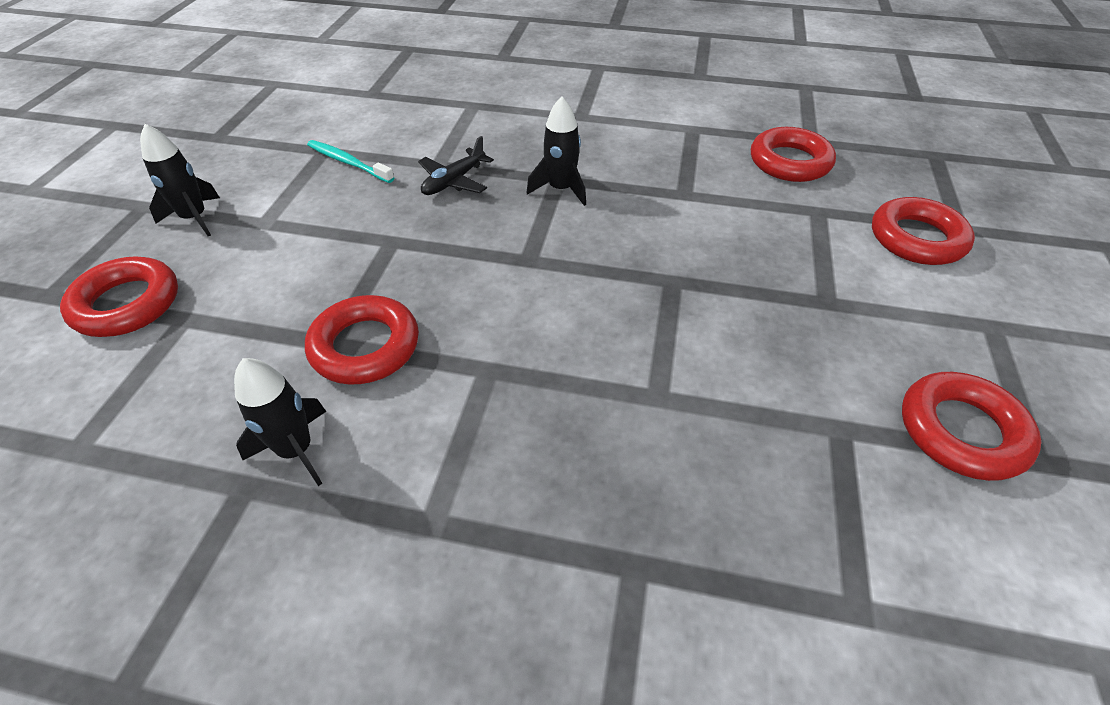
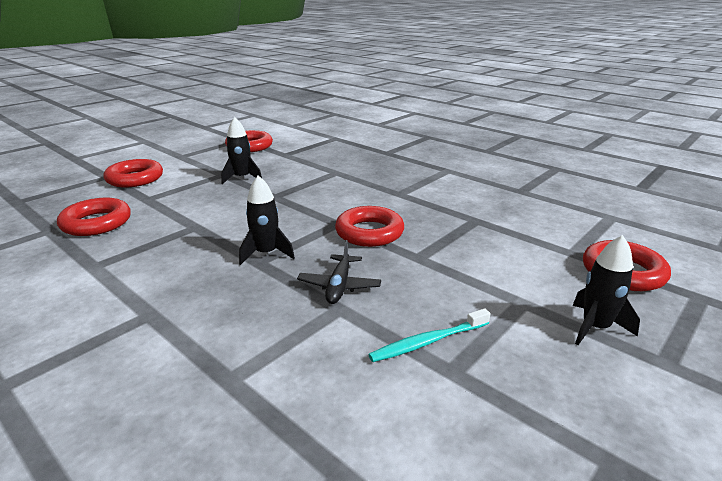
camera: 150 degrees left, 20 degrees down
(296, 450) = (498, 193): black rocket -> black rocket (242, 178)
(348, 162) = (428, 342): turquoise toothbrush -> turquoise toothbrush turned 90 degrees clockwise
(365, 346) = (457, 214): red ring -> red ring (369, 232)
(454, 181) = (339, 286): black plane -> black plane turned 120 degrees clockwise

